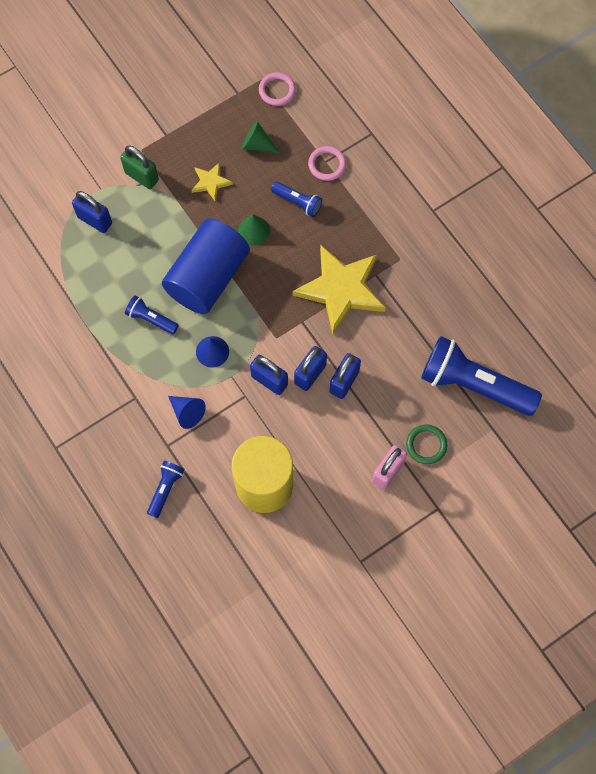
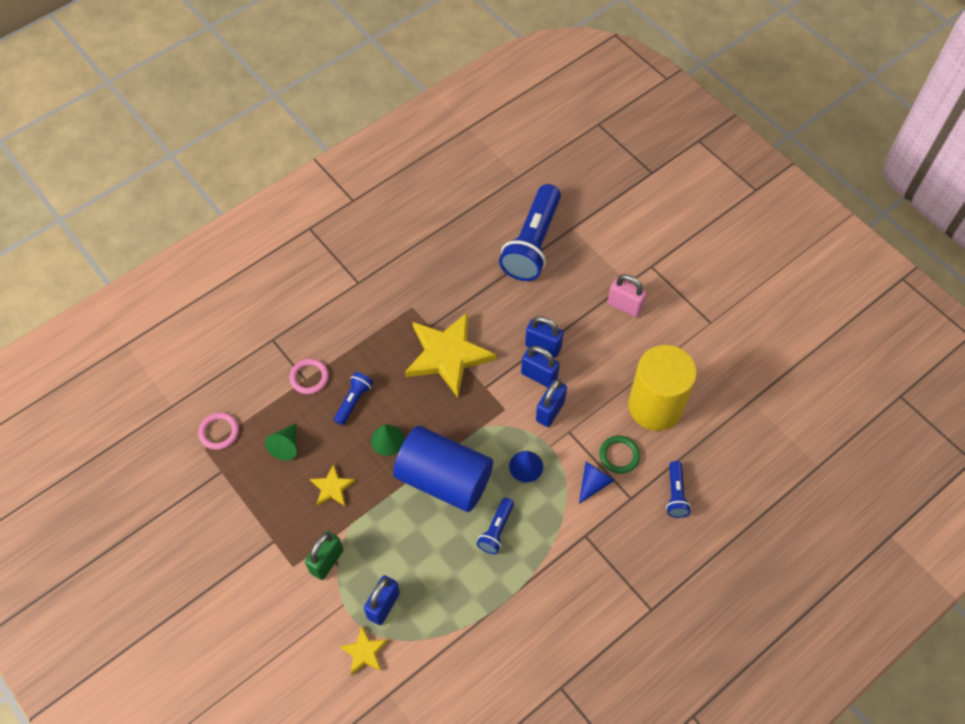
camera: 95 degrees left, 10 degrees down
(56, 204) = (364, 652): none -> yellow star
(165, 489) = (675, 494): blue flashlight -> blue flashlight turned 105 degrees counterclockwise
(426, 445) = (595, 277): green ring -> green ring (619, 455)

